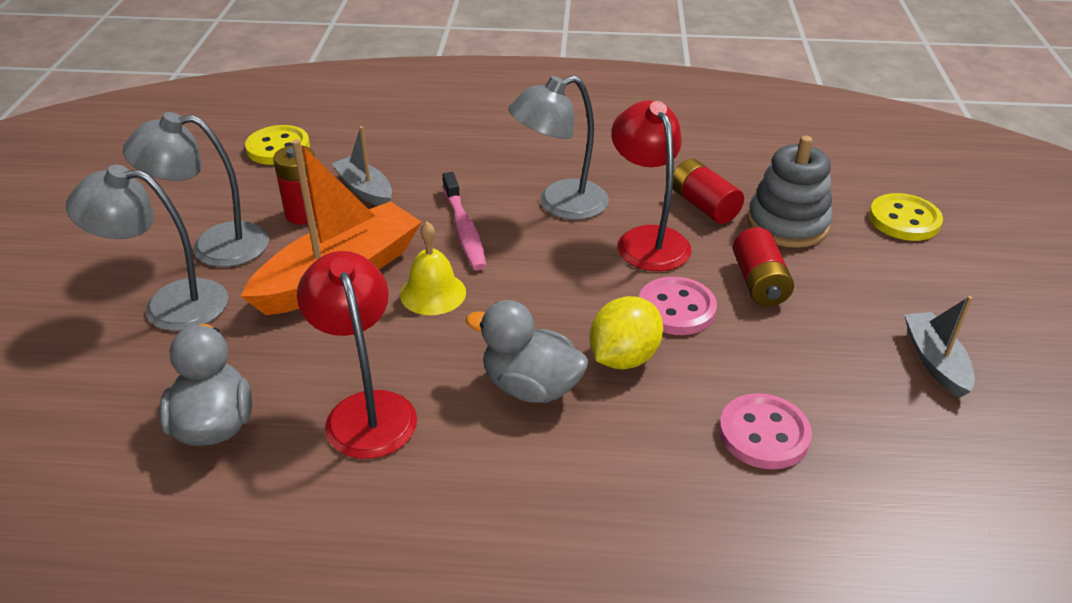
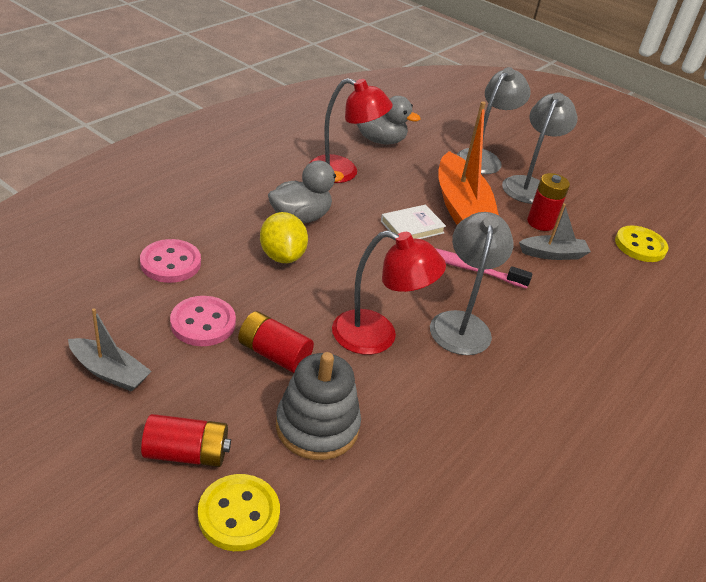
camera: 120 degrees right, 0 degrees up
(433, 293) = (412, 227): yellow bell -> white book
(676, 309) = (295, 300): pink button -> pink button (203, 323)
(703, 206) = (389, 396): red battery -> red battery (187, 453)

